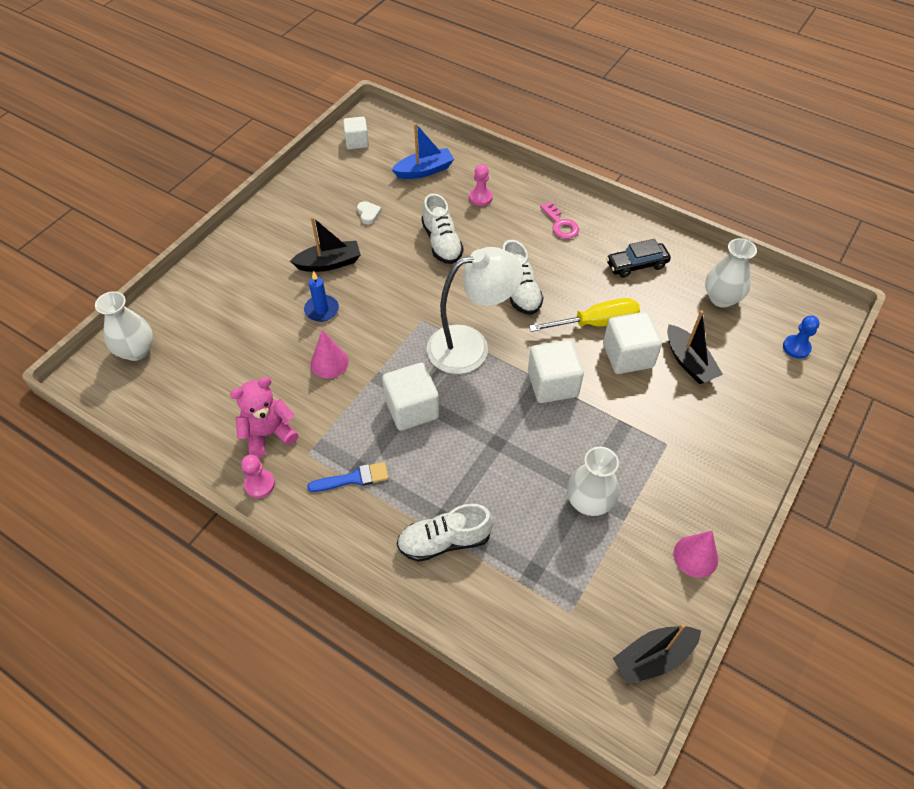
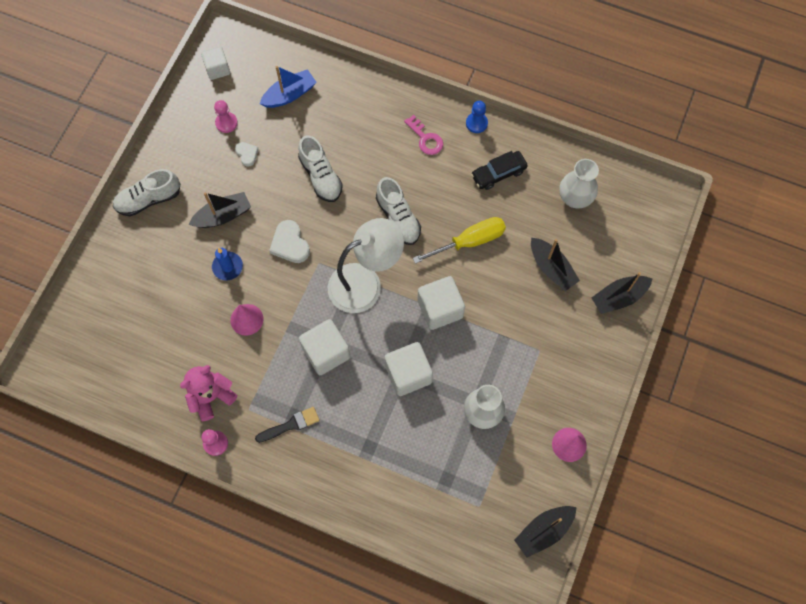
camera: 10 degrees left, 15 degrees up
(136, 350) = (74, 335): white vase -> none
(353, 478) = (291, 425): blue brush -> black brush
(395, 298) = (290, 244): none -> white heart
(444, 541) = (374, 466): white shoe -> white shoe (148, 199)
(480, 197) = (348, 119): pink pawn -> pink pawn (226, 123)
(627, 355) = (500, 270): white cube -> white cube (408, 374)
(768, 403) = (619, 297): none -> black boat
(796, 347) = (640, 239): blue pawn -> blue pawn (476, 123)

